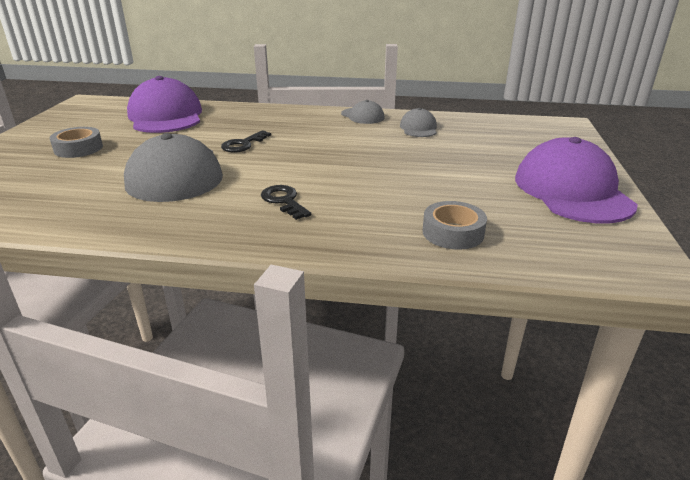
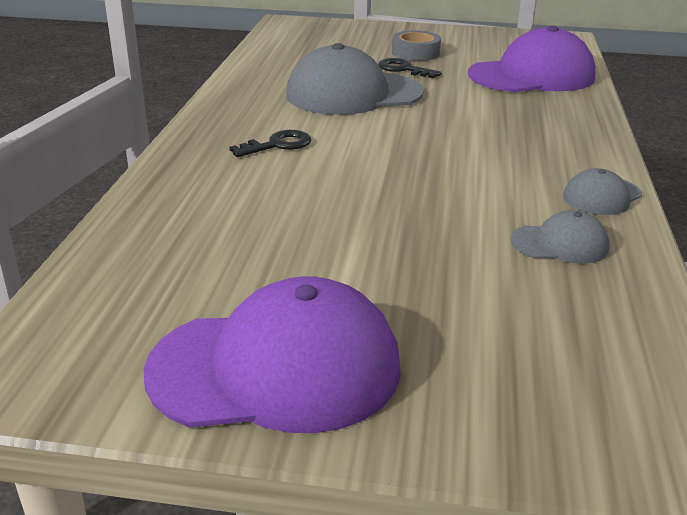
camera: 90 degrees right, 0 degrees up
(243, 144) = (444, 119): black key -> black key (403, 69)
(453, 233) = (171, 237): grey tape -> none

